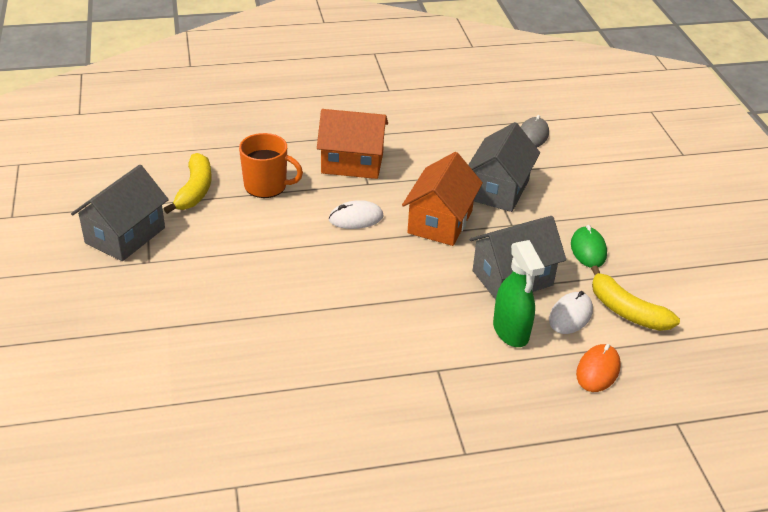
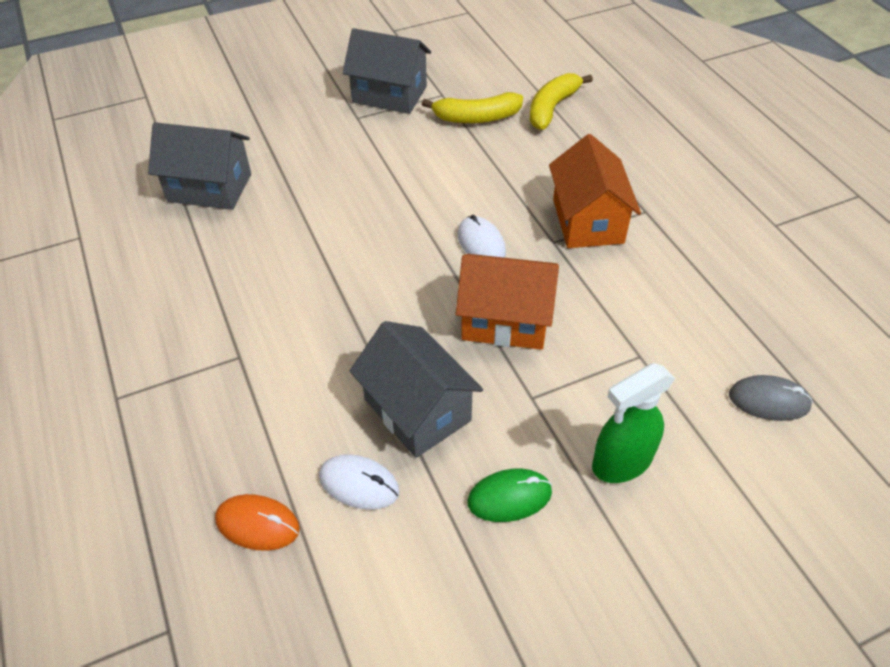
camera: 80 degrees right, 10 degrees up
(266, 186) = (508, 163): orange mug -> none
(498, 190) = (604, 373): grey house -> grey house (209, 188)
(511, 332) = (314, 419): green spray bottle -> green spray bottle (621, 462)
(626, 311) = (384, 556): yellow banana -> yellow banana (552, 108)

